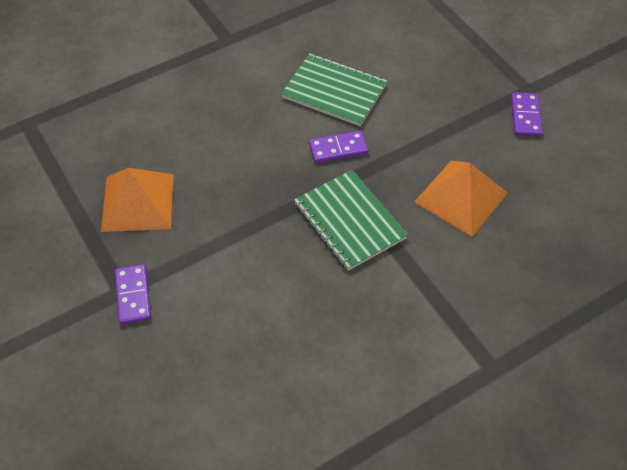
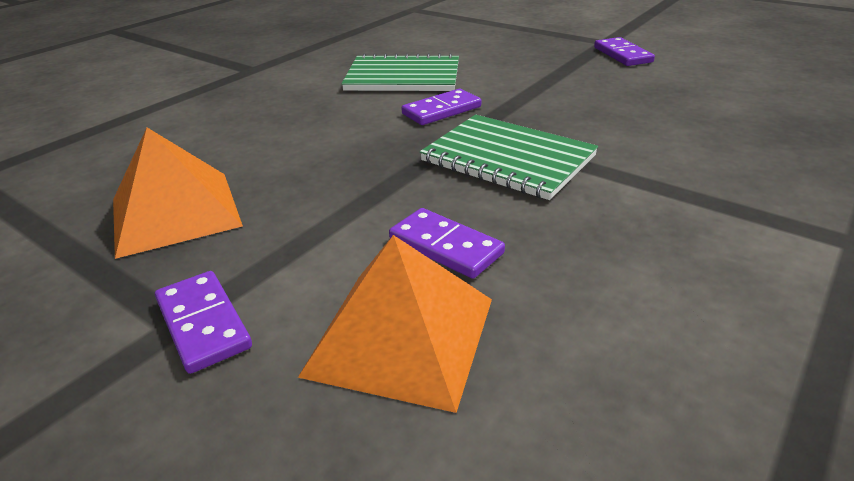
camera: 20 degrees left, 20 degrees down
(269, 286) = (445, 246): none -> purple domino
(461, 197) = (622, 113): orange pyramid -> orange pyramid (401, 336)

